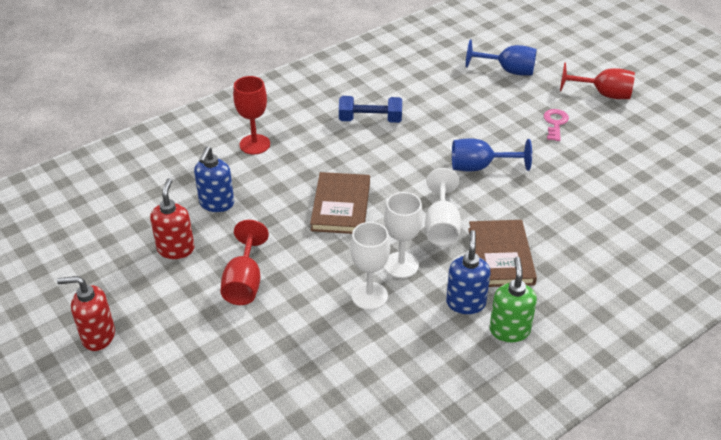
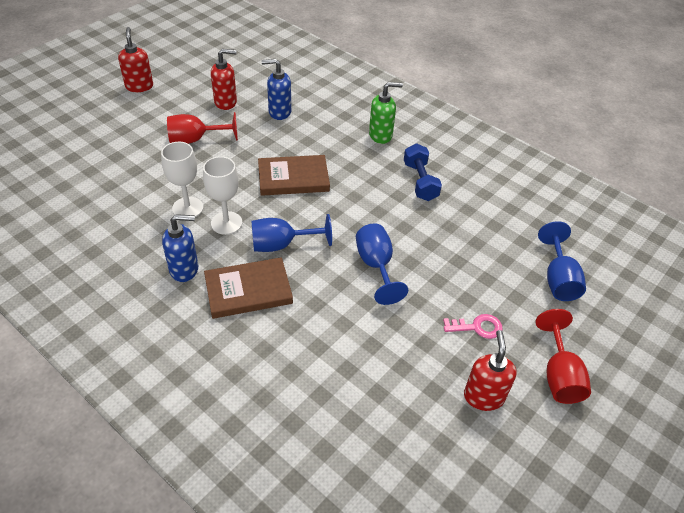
camera: 75 degrees right, 5 degrees up
(254, 144) = (358, 119): red goblet -> none
(441, 226) = (281, 245): white goblet -> blue goblet
(509, 330) = (153, 302): green soap dispenser -> green soap dispenser (381, 135)
(622, 134) = (483, 396): none -> red soap dispenser

